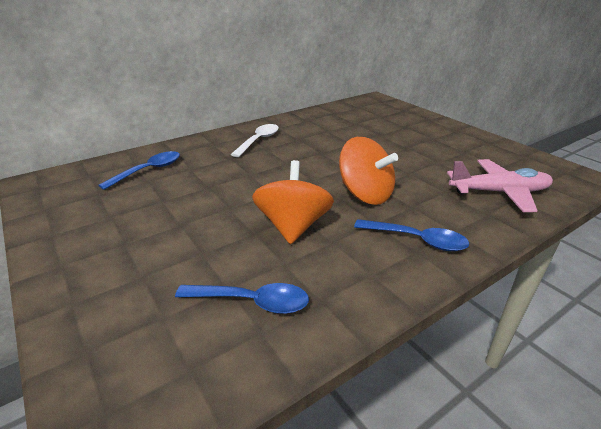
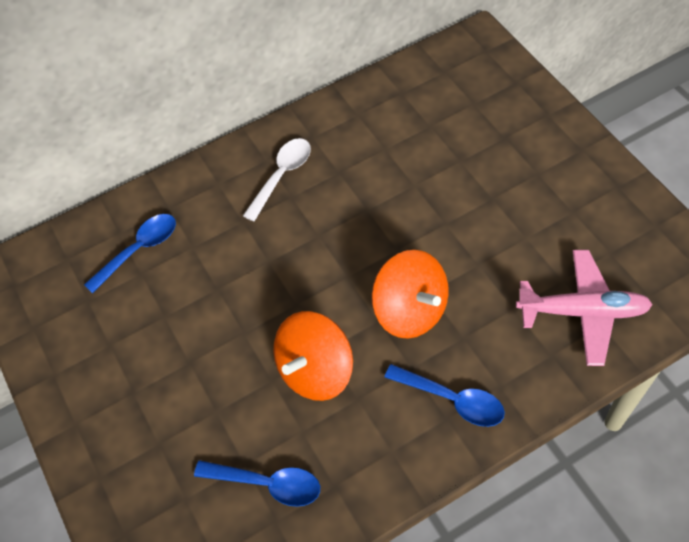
camera: 10 degrees right, 25 degrees up
(293, 226) = (316, 370): orange spinning top -> orange spinning top turned 150 degrees counterclockwise

